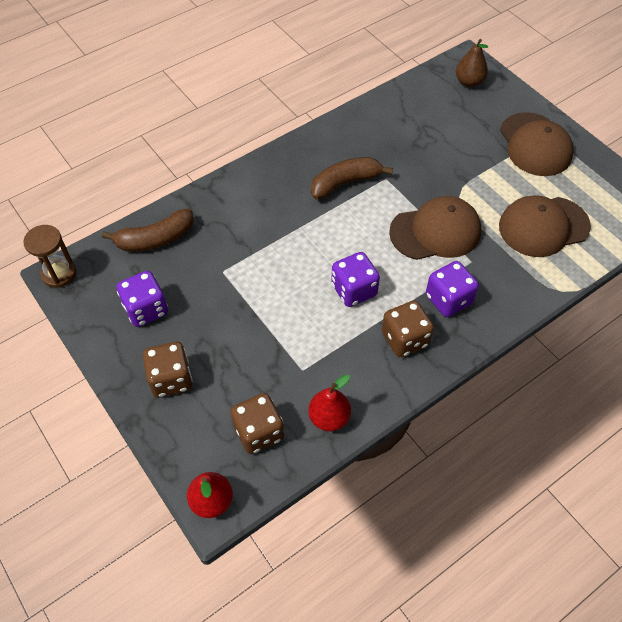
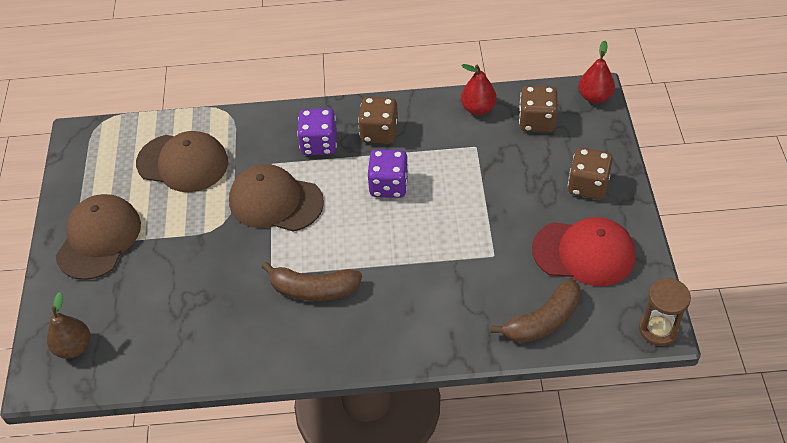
camera: 145 degrees left, 5 degrees down
(146, 309) = (584, 253): purple dice -> red cap
(155, 239) = (543, 320): brown banana -> brown banana turned 135 degrees clockwise

